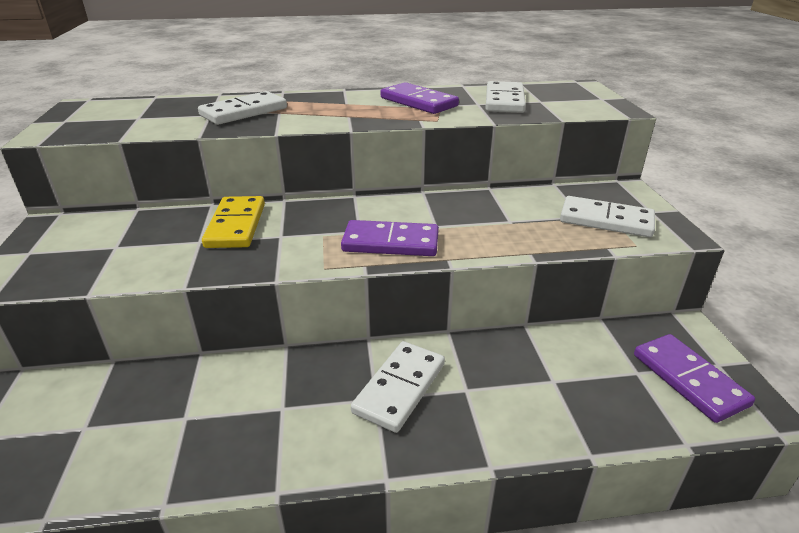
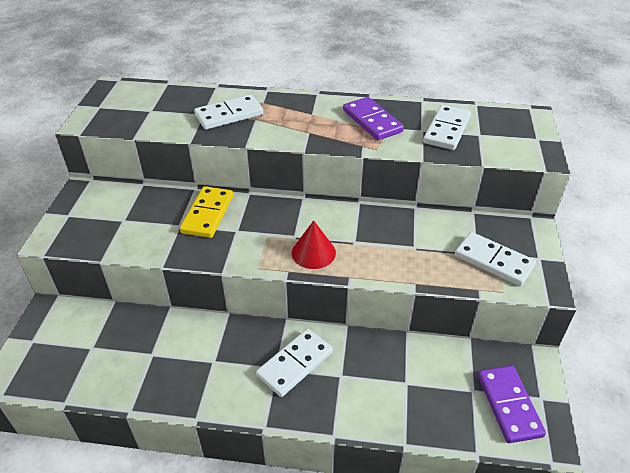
camera: 15 degrees right, 10 degrees up
(391, 242) = (313, 252): purple domino -> red cone

